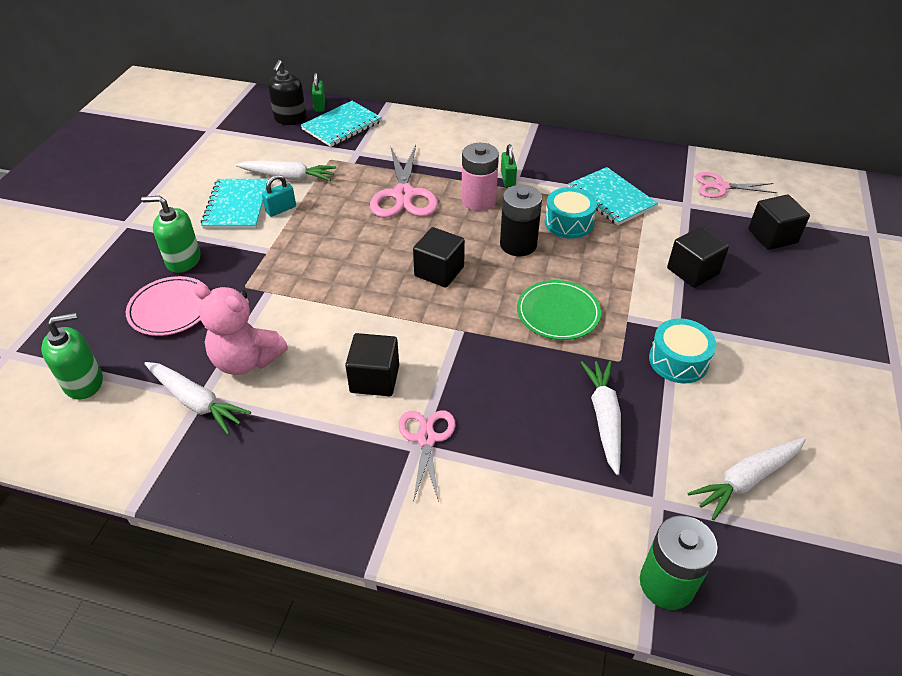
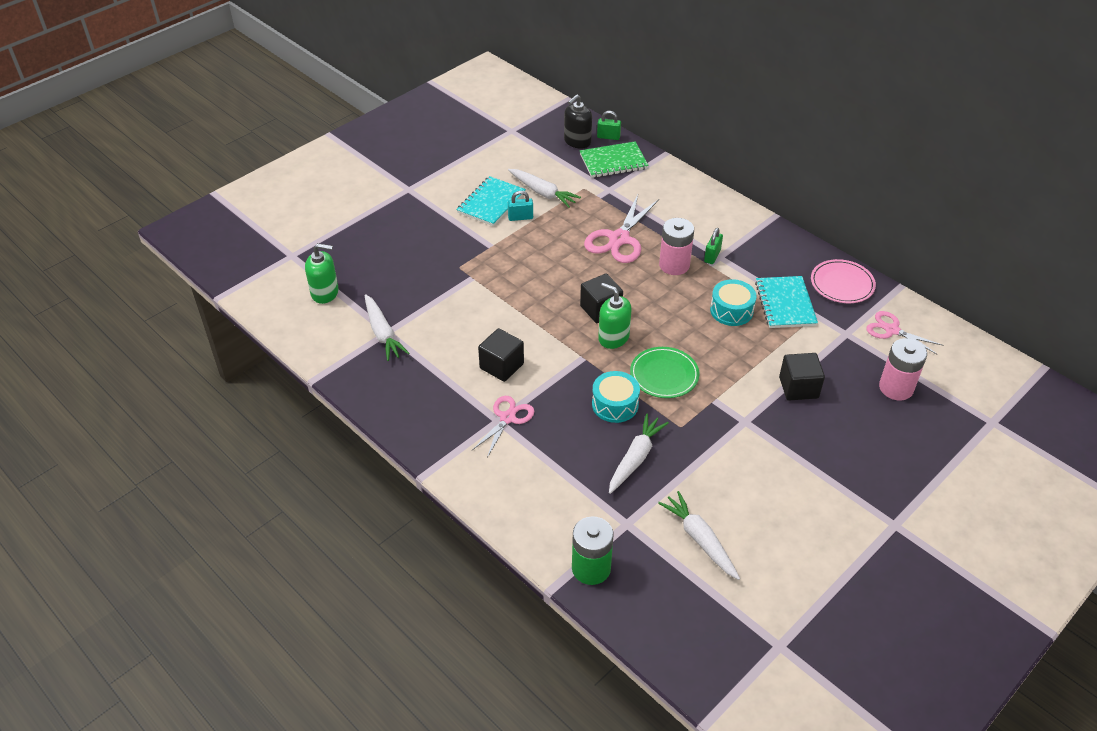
camera: 30 degrees right, 0 degrees up
(170, 309) = (402, 264): pink plate -> pink plate (842, 284)
(183, 260) = (430, 232): green soap dispenser -> green soap dispenser (613, 337)
(246, 360) = (428, 319): pink teddy bear -> none
(320, 105) = (608, 137): green padlock -> green padlock turned 75 degrees clockwise
(342, 126) = (613, 161): turquoise notebook -> green notebook
(518, 244) = (676, 312): black battery -> none
(678, 360) = (724, 445): turquoise drum -> turquoise drum (615, 404)
(746, 480) = (699, 539): white carrot -> white carrot turned 60 degrees clockwise
(772, 236) = (896, 388): black cube -> pink battery

